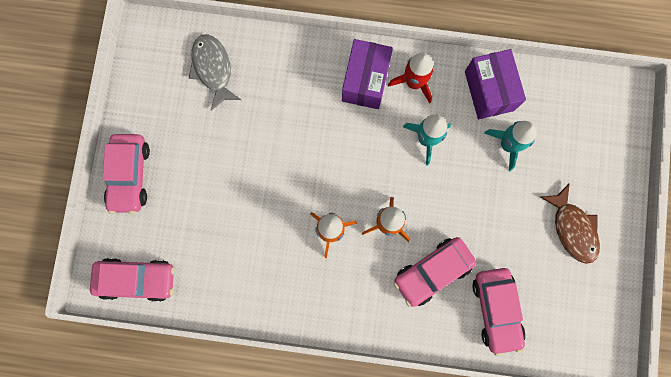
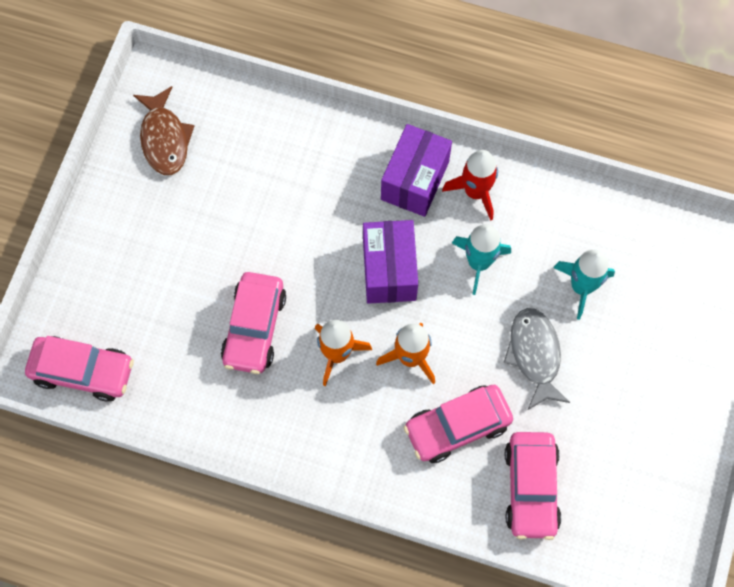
camera: 10 degrees right, 10 degrees down
(130, 175) = (100, 245): pink car -> pink car (254, 328)
(213, 69) = (228, 135): grey fish -> grey fish (534, 355)
(489, 91) = (569, 217): purple box -> purple box (389, 270)
(572, 228) = (647, 404): brown fish -> brown fish (164, 138)

